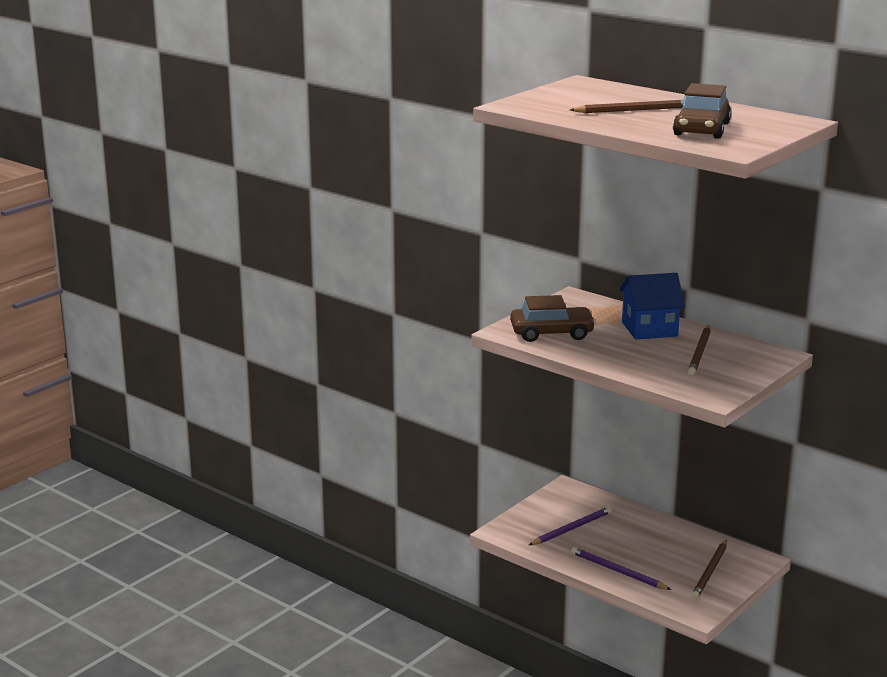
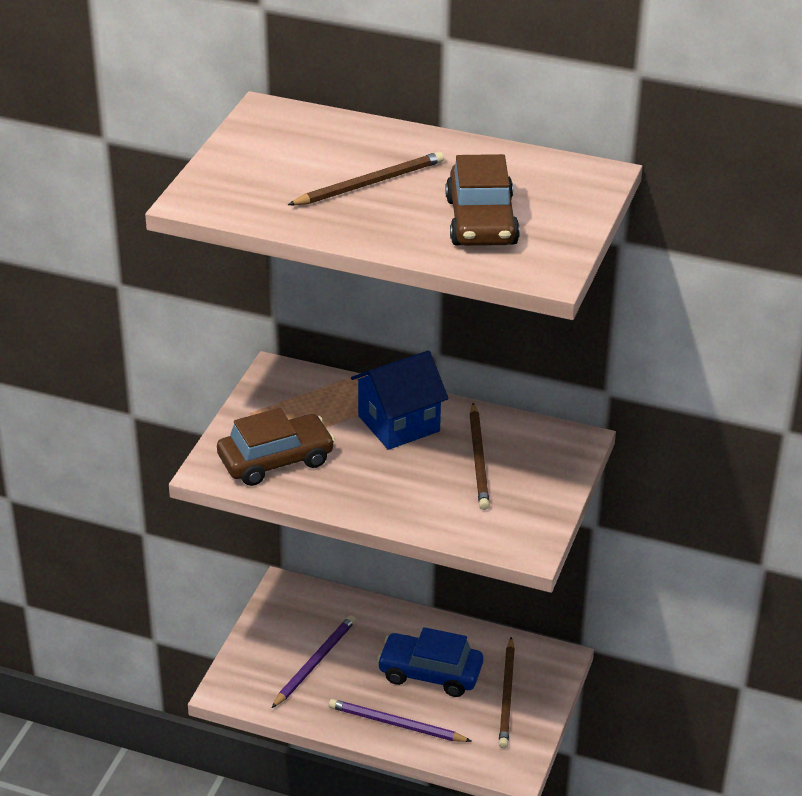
camera: 20 degrees left, 15 degrees up
(656, 549) = (430, 673): none -> blue car

